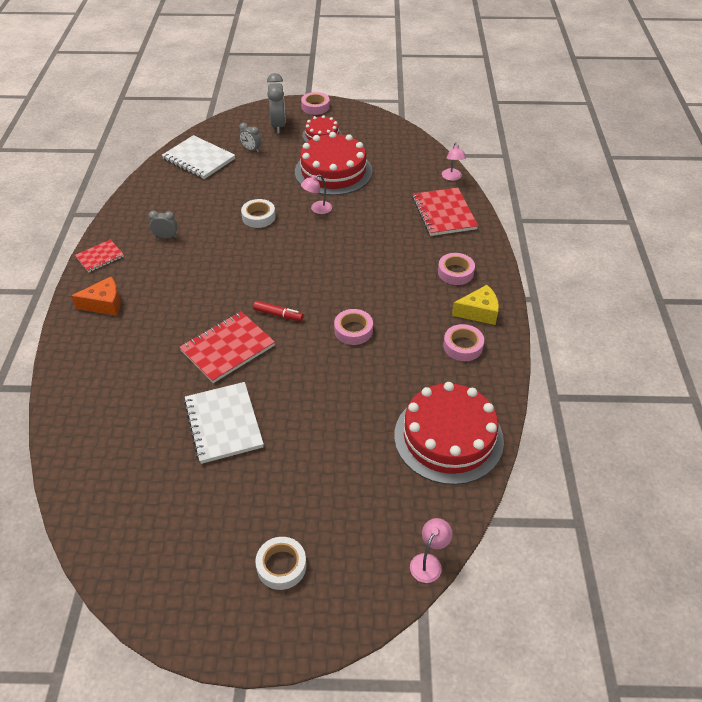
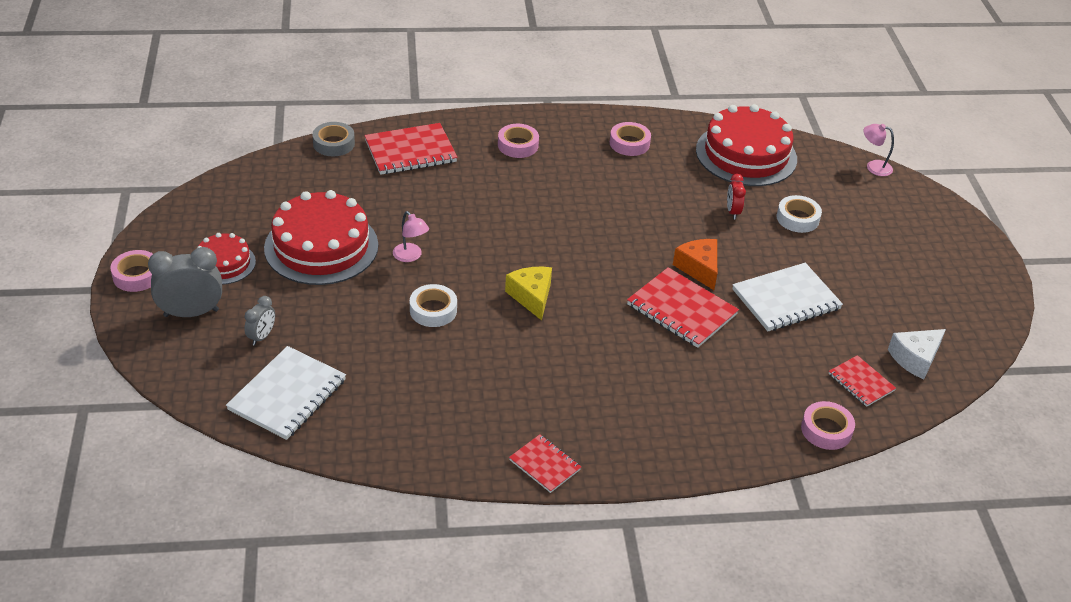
camera: 100 degrees left, 5 degrees down
(104, 304) = (638, 437): orange cheese -> orange cheese (699, 268)
(106, 456) = (861, 382): none -> red notebook
(119, 510) = (915, 358): none -> white cheese
(166, 237) = (489, 399): grey clock -> none
(278, 314) = (617, 274): red marker -> none
(281, 566) = (917, 246): white tape -> white tape (797, 218)
(353, 330) = (627, 216): pink tape -> pink tape (826, 430)
(354, 407) = (732, 212): none -> red clock
(452, 177) = (334, 143): pink lamp -> grey tape
(479, 312) = (578, 132): yellow cheese -> yellow cheese (531, 296)

